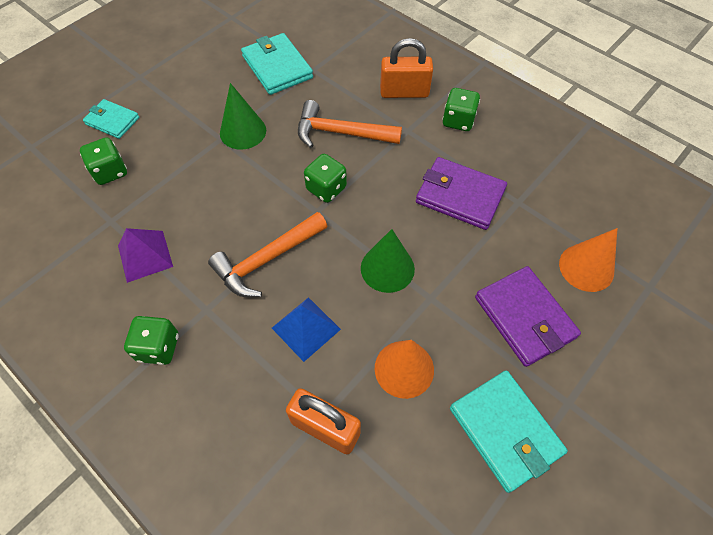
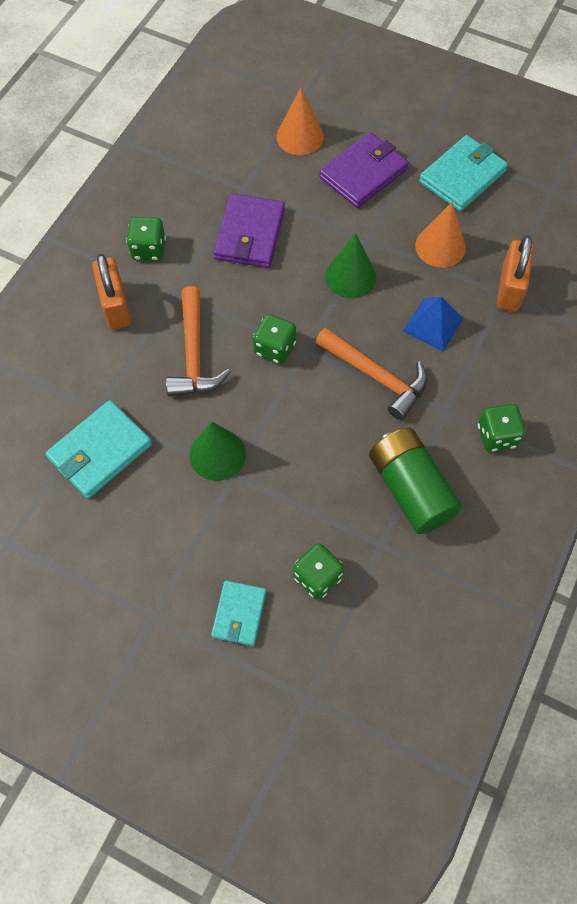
camera: 105 degrees left, 5 degrees up
(145, 256) = (410, 489): purple pyramid -> green battery

